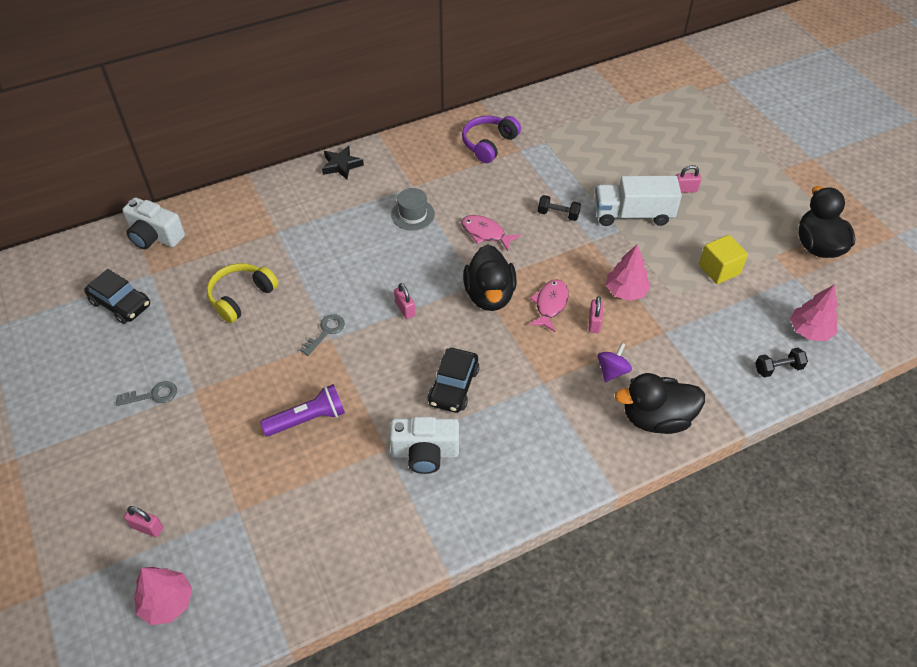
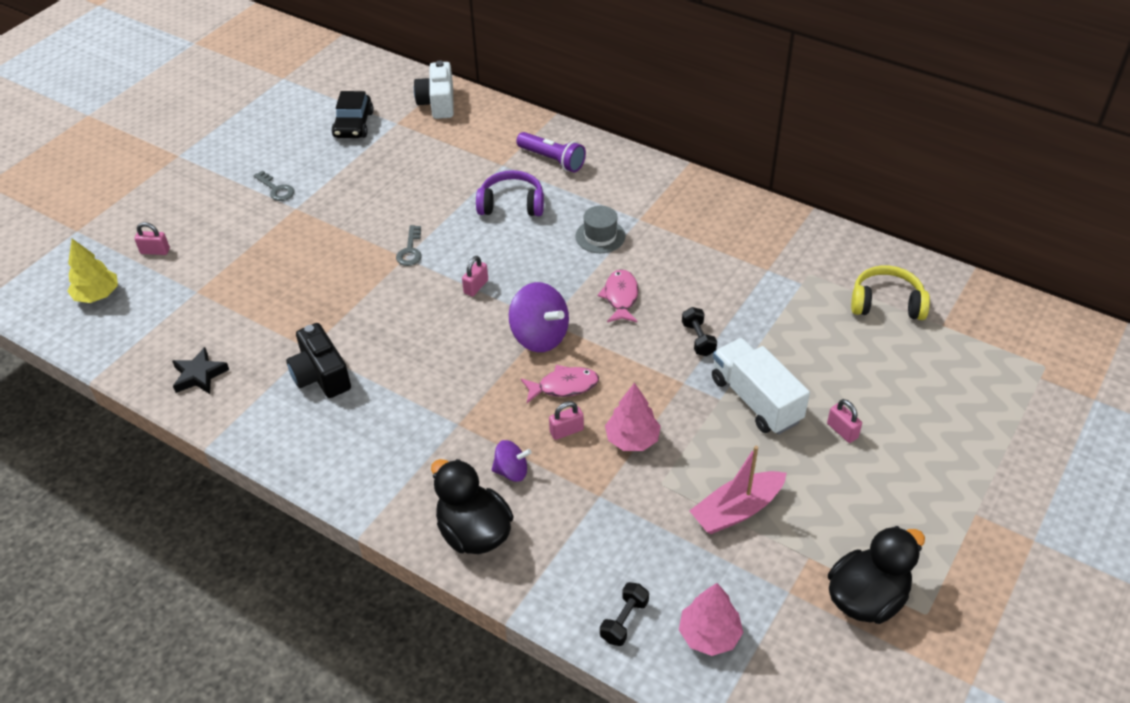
camera: 60 degrees right, 5 degrees down
(147, 527) = (155, 251): pink padlock -> pink padlock turned 75 degrees counterclockwise
(167, 602) = (97, 295): pink tree -> yellow tree
(241, 297) = (411, 183): yellow headphones -> yellow headphones (886, 303)
(308, 419) = (309, 286): purple flashlight -> purple flashlight (552, 160)
(325, 332) = (410, 250): grey key -> grey key turned 90 degrees clockwise
(341, 165) = (621, 161): black star -> black star (199, 375)
(425, 453) = (321, 375): white camera -> black camera
(453, 386) = (408, 361): black car -> none
(489, 144) = (752, 243): purple headphones -> purple headphones (511, 204)
(489, 295) = (539, 336): black duck -> purple spinning top
(719, 269) = (737, 510): yellow cube -> pink boat
(778, 368) = (624, 621): black dumbbell -> black dumbbell turned 75 degrees clockwise

